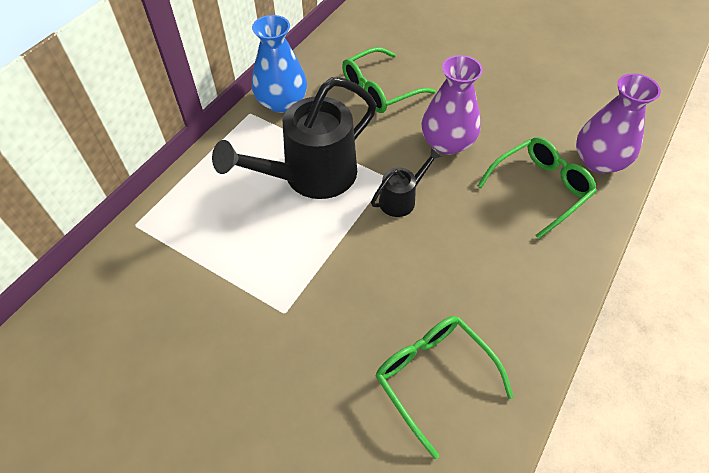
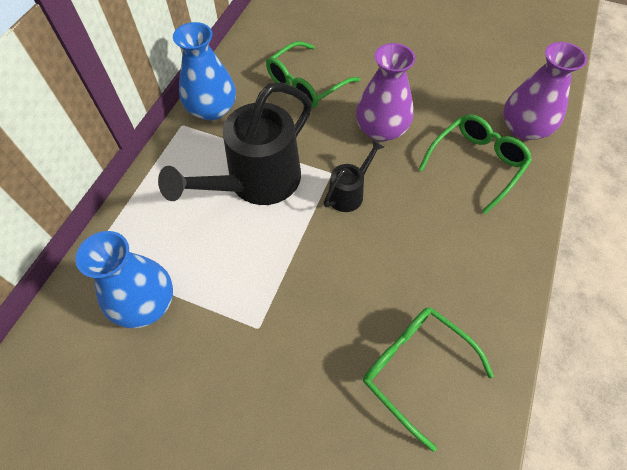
camera: 10 degrees left, 5 degrees up
(181, 272) = (145, 303): none -> blue vase

